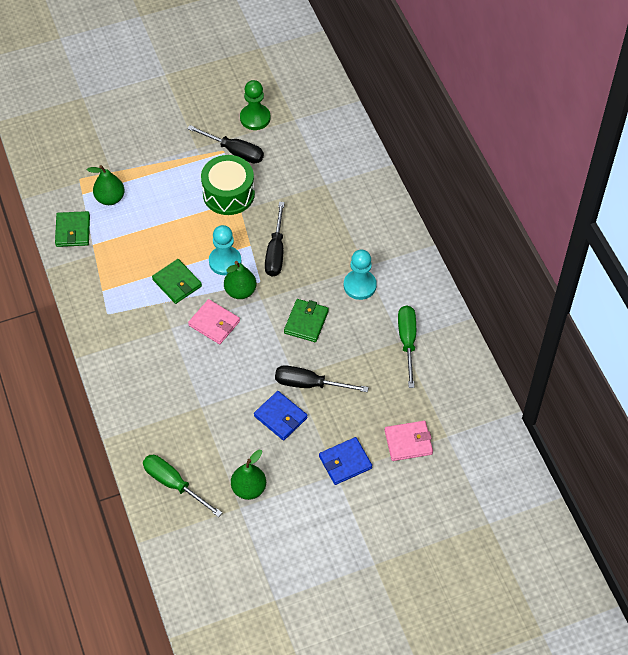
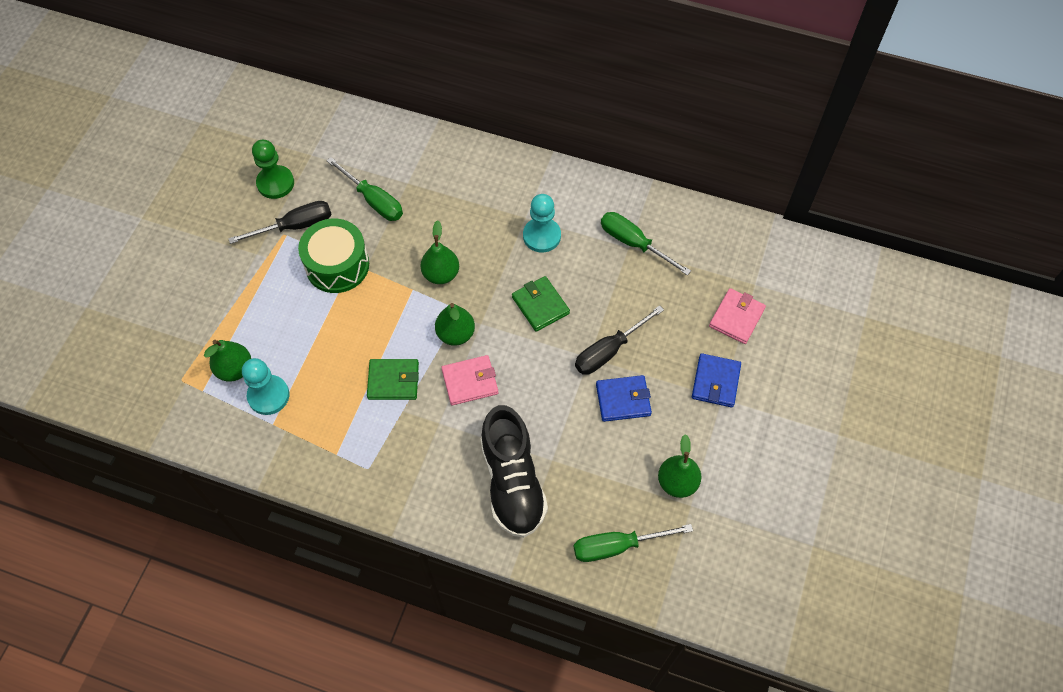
camera: 50 degrees left, 5 degrees up
(73, 231) = (238, 431): green wallet -> none
(166, 396) = (512, 482): none -> black shoe
(225, 261) = (410, 323): turquoise pawn -> turquoise pawn (268, 396)
(276, 252) = (441, 274): black screwdriver -> green pear
(294, 176) = (374, 200): none -> green screwdriver

